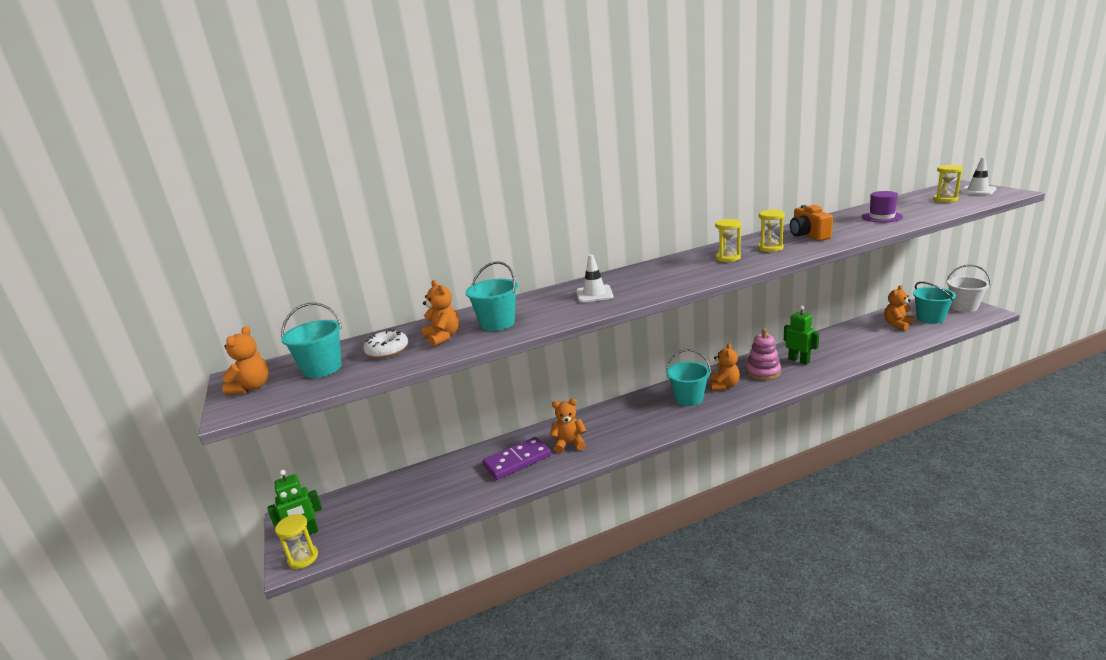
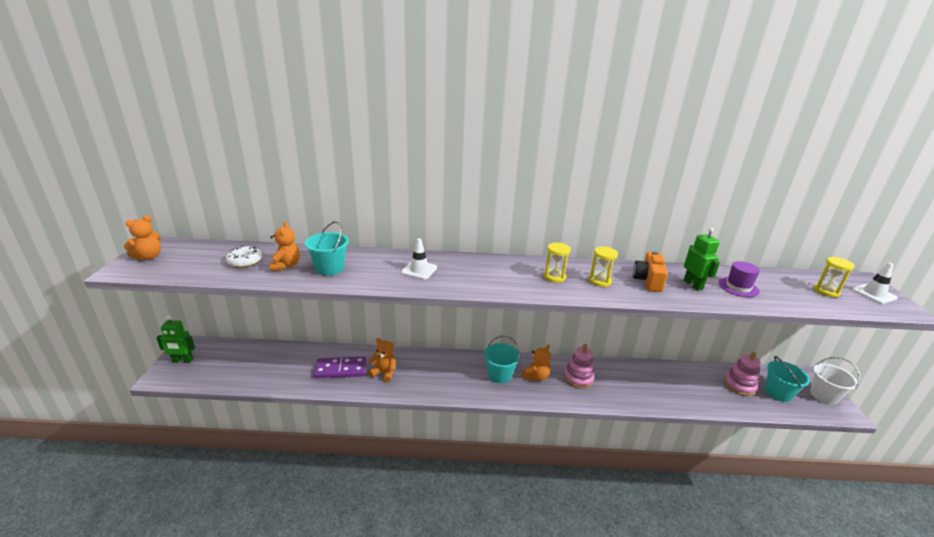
camera: 20 degrees right, 5 degrees up
(303, 558) = (166, 378): yellow hourglass -> none
(322, 368) = (197, 259): turquoise bucket -> none
(799, 360) = (617, 381): green robot -> green robot (693, 285)
(897, 325) = (739, 385): orange teddy bear -> pink stacking toy

